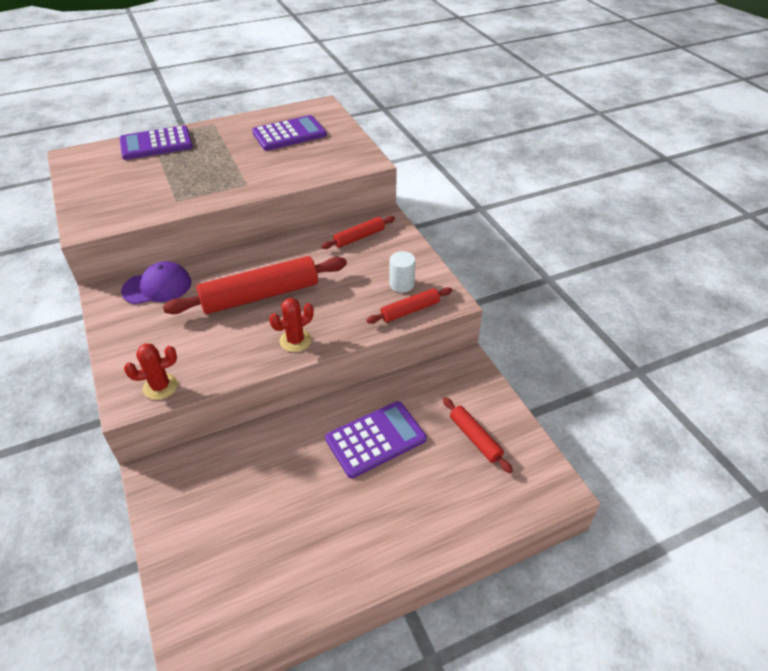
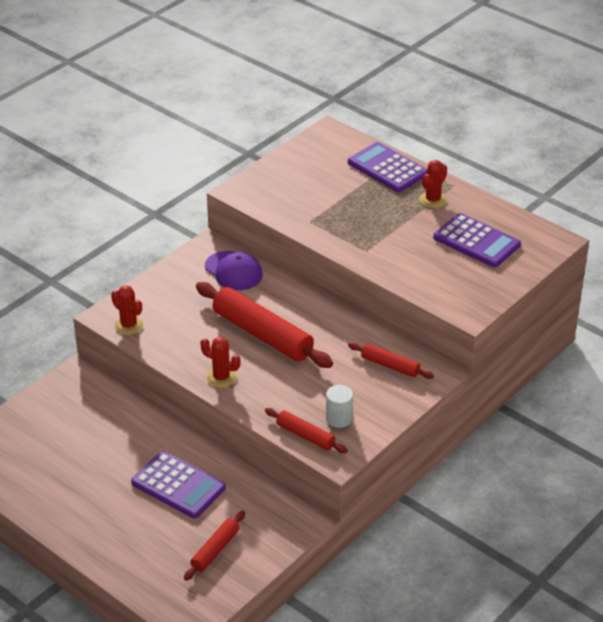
camera: 65 degrees right, 5 degrees down
(220, 136) = (433, 200): none -> red cactus

